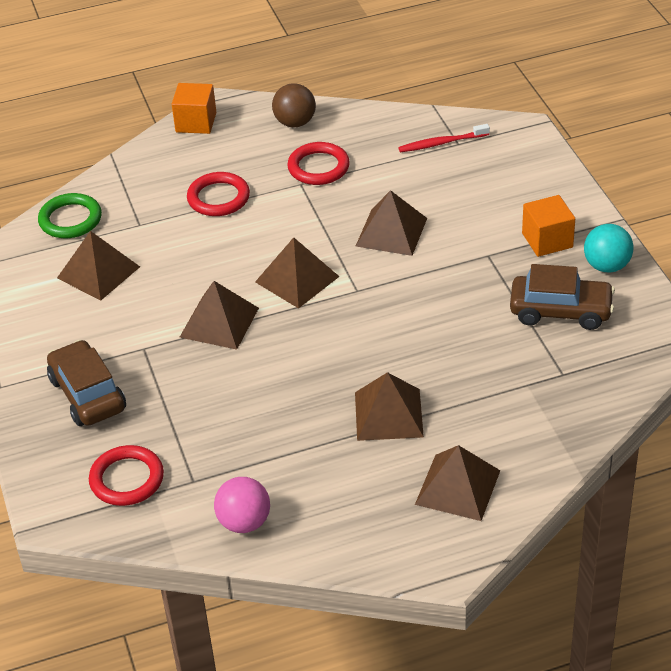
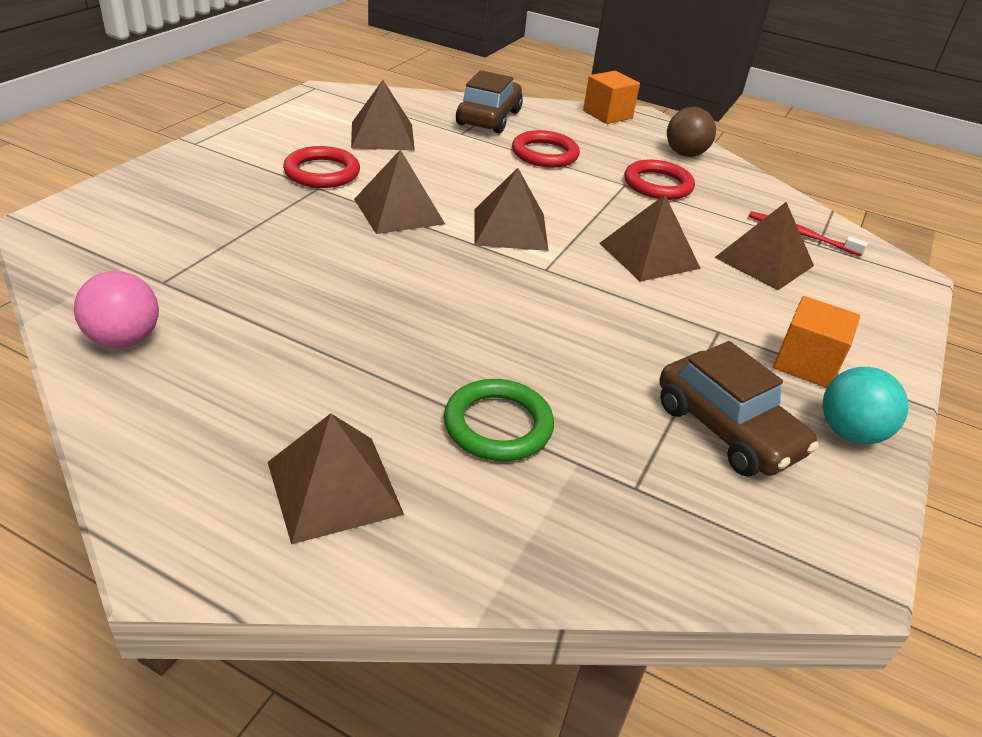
camera: 40 degrees right, 5 degrees down
(70, 219) = (423, 105): green ring -> green ring (498, 425)
(87, 394) = (228, 183): brown car -> brown car (489, 118)
(127, 479) = (131, 243): red ring -> red ring (322, 172)
(388, 414) = (397, 369): brown pyramid -> brown pyramid (764, 261)

